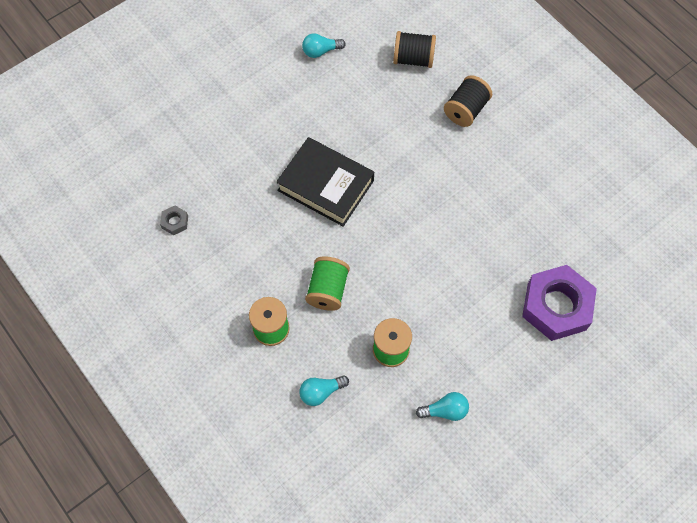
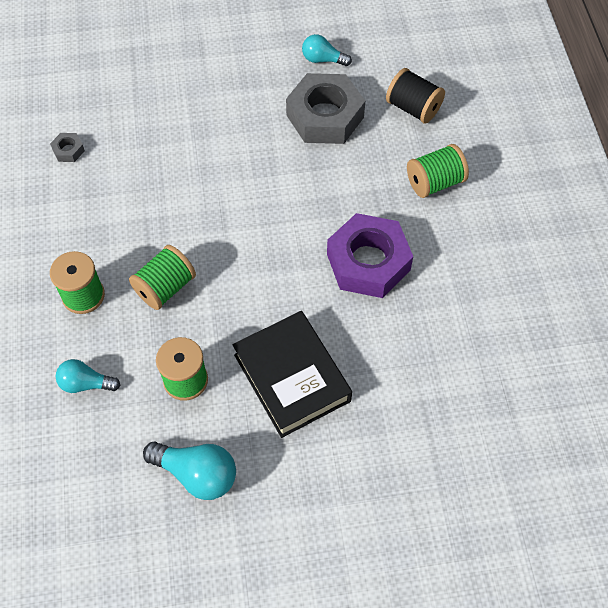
camera: 30 degrees right, 5 degrees down
(325, 185) = (236, 187): black book -> black book (292, 378)
(353, 97) = (325, 116): none -> grey nut
(445, 410) = (197, 474): turquoise light bulb -> turquoise light bulb, size x1.53
(466, 110) = (434, 182): black spool -> green spool
(556, 306) = (395, 432): purple nut -> purple nut (368, 262)

